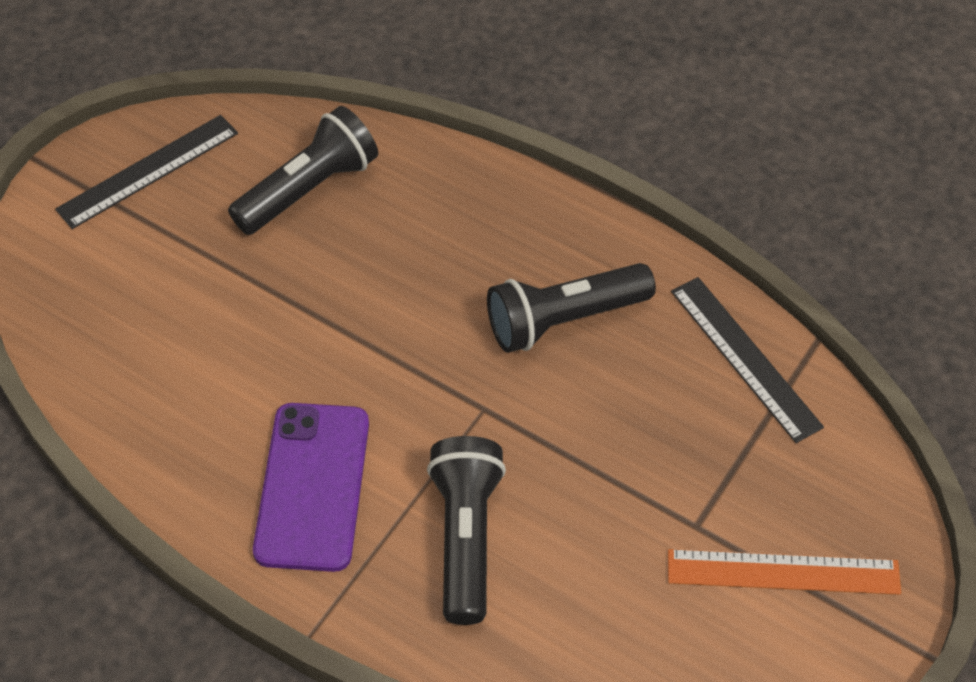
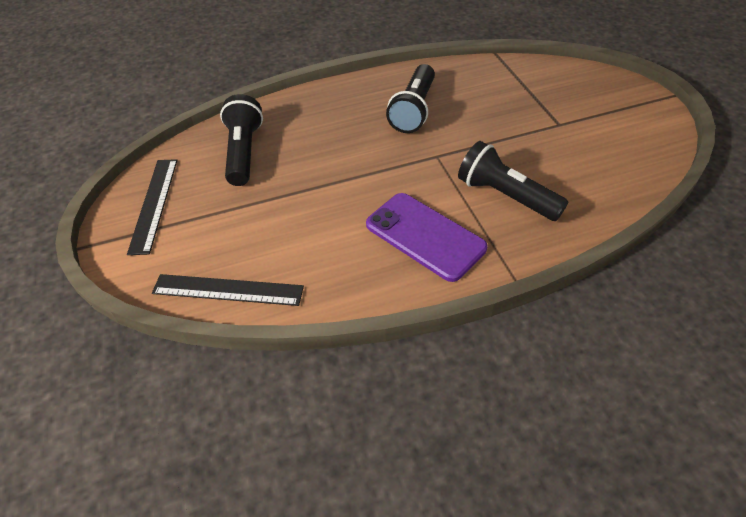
camera: 50 degrees left, 5 degrees down
(745, 357) = (486, 73): black ruler -> black ruler (228, 290)
(783, 572) = (603, 112): orange ruler -> none

